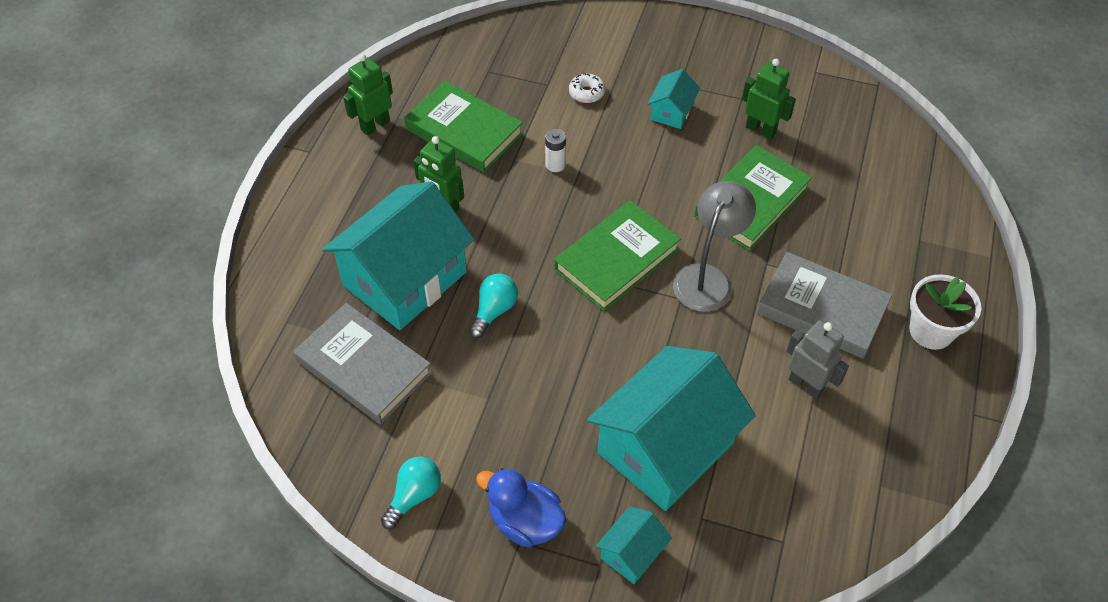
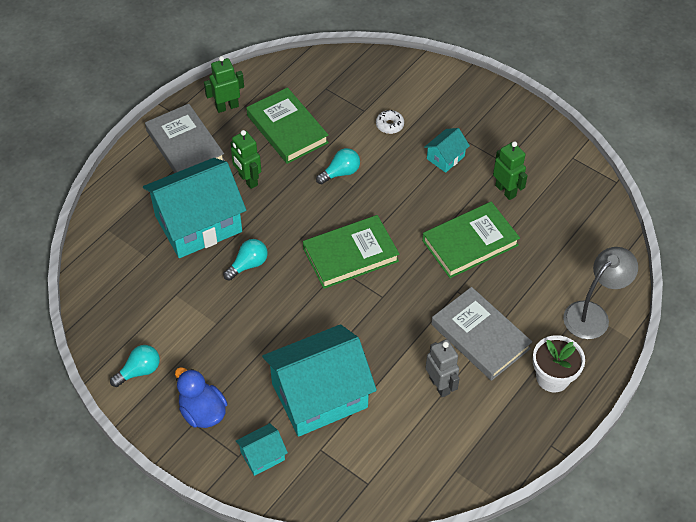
camera: 20 degrees right, 0 degrees up
(364, 367) = (144, 276): grey book -> grey book (185, 146)
(555, 165) = (340, 173): white battery -> turquoise light bulb
(707, 278) = (408, 288): grey lamp -> grey lamp (592, 314)

